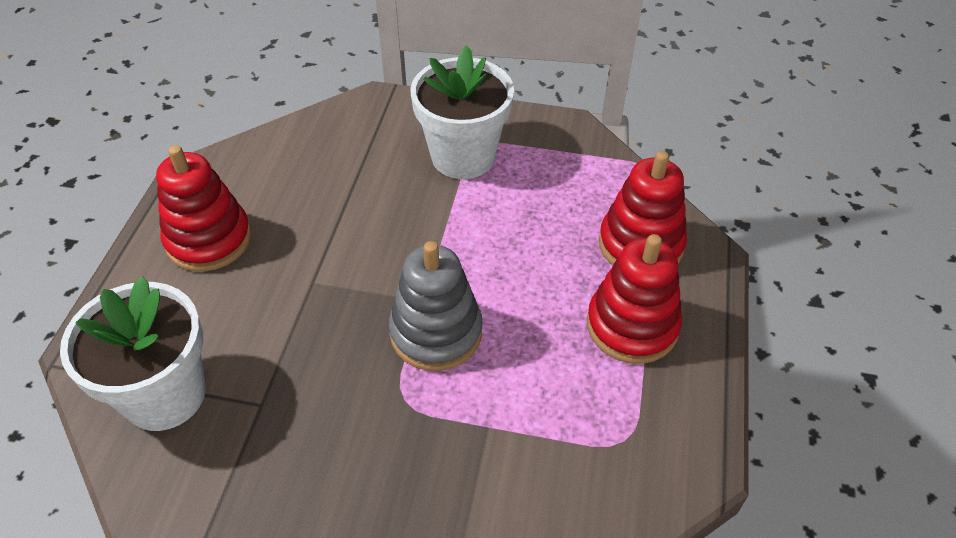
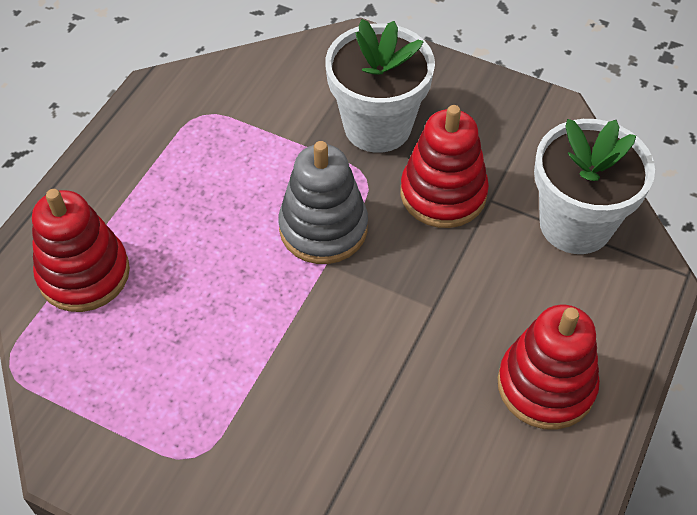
camera: 165 degrees left, 5 degrees up
(463, 156) = (223, 442): white flower pot -> white flower pot (377, 126)
(632, 326) = (143, 196): red stacking toy -> red stacking toy (443, 194)

